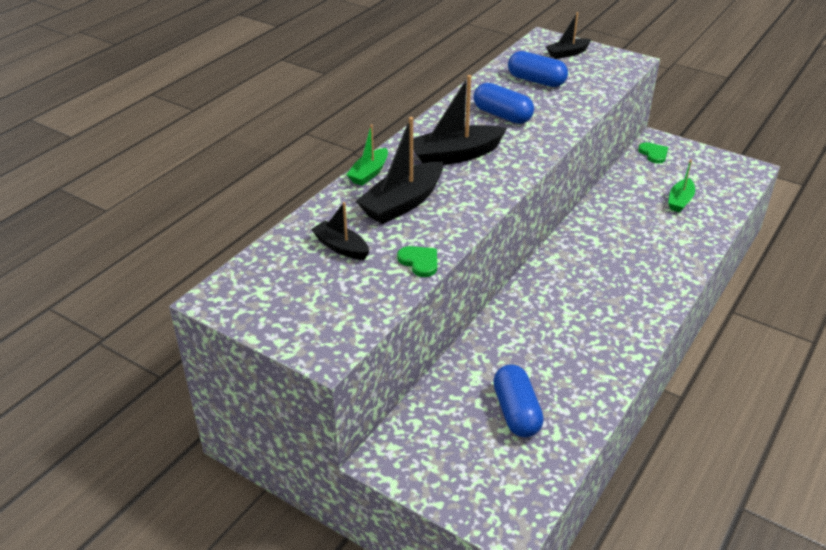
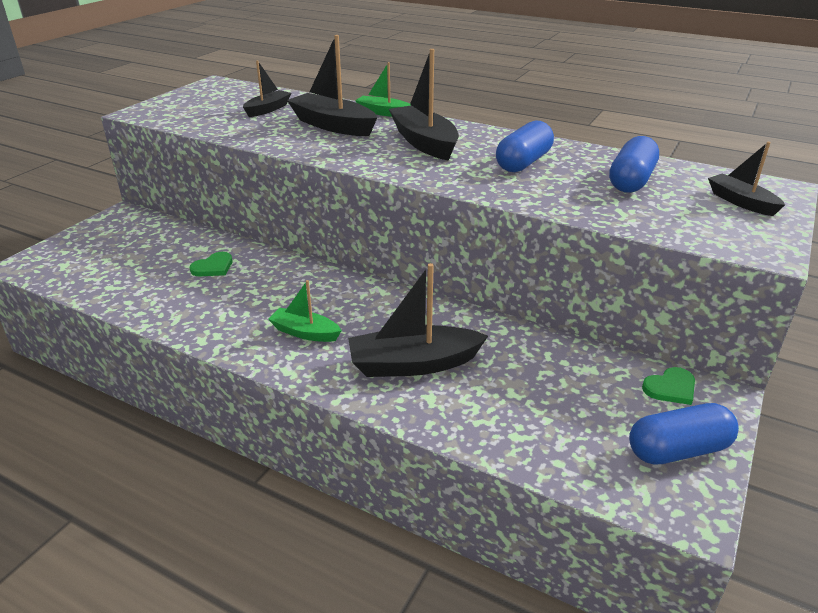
camera: 85 degrees right, 5 degrees down
(419, 262) = (240, 134): green heart -> green heart (213, 267)
(516, 412) = (147, 267): blue capsule -> blue capsule (678, 450)
(649, 246) = (413, 364): none -> black boat
(680, 201) = (537, 404): green boat -> green boat (305, 332)

